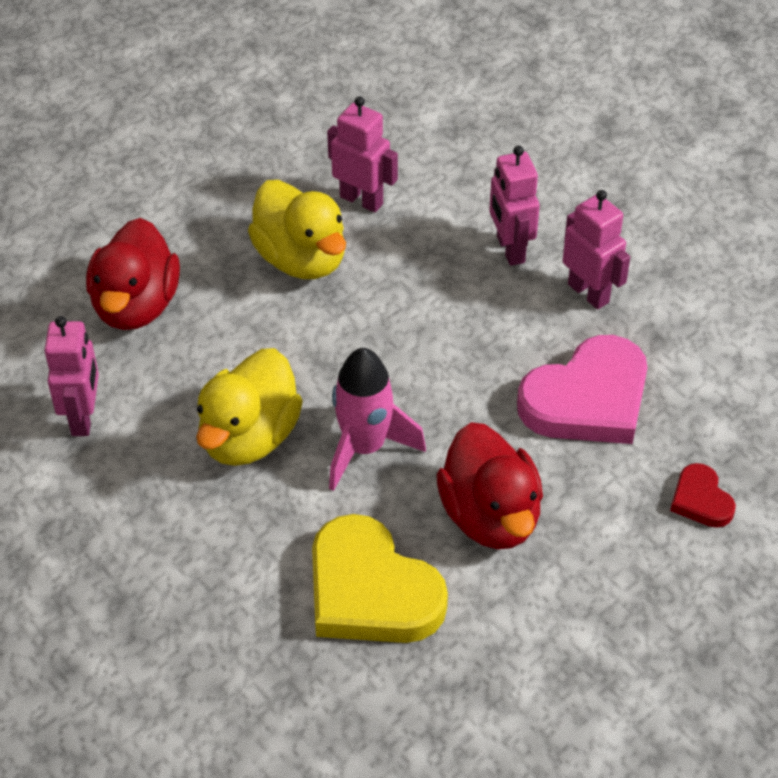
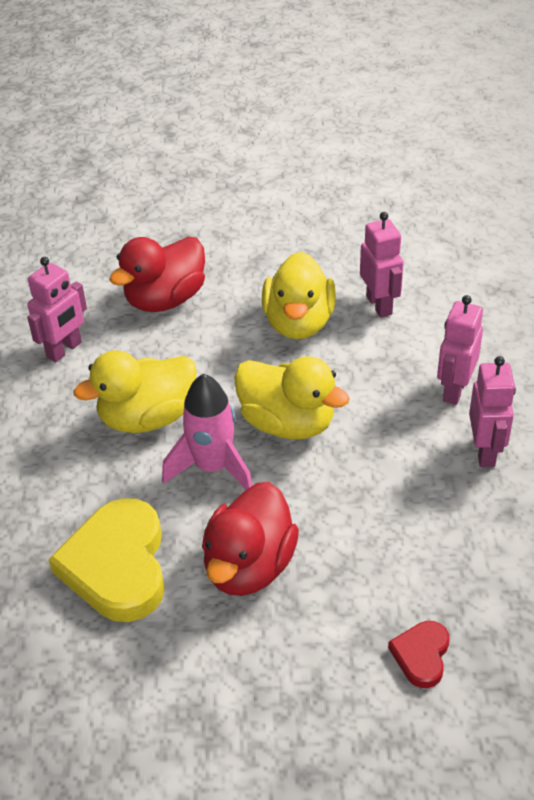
camera: 40 degrees right, 5 degrees down
(391, 365) = (287, 423): none -> yellow duck
(587, 399) = (406, 527): pink heart -> none

